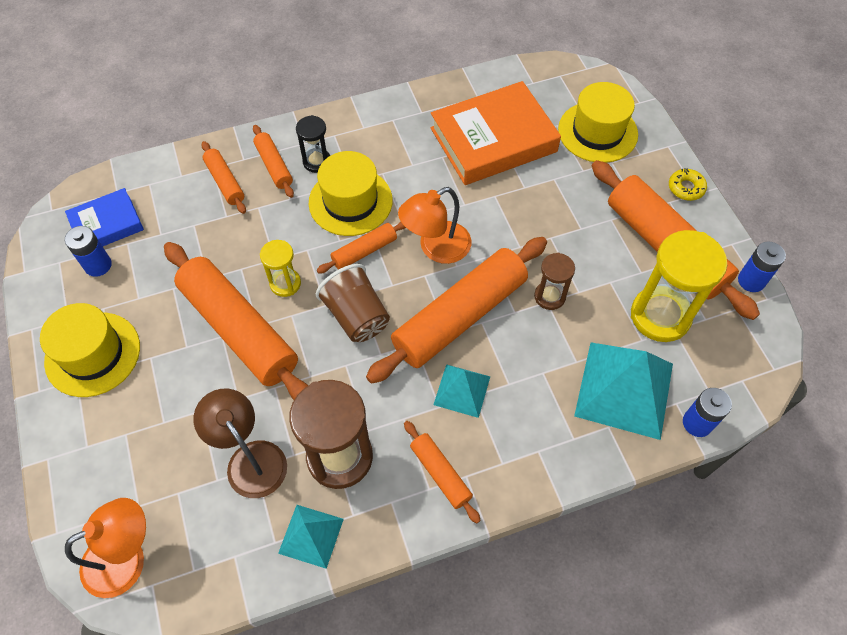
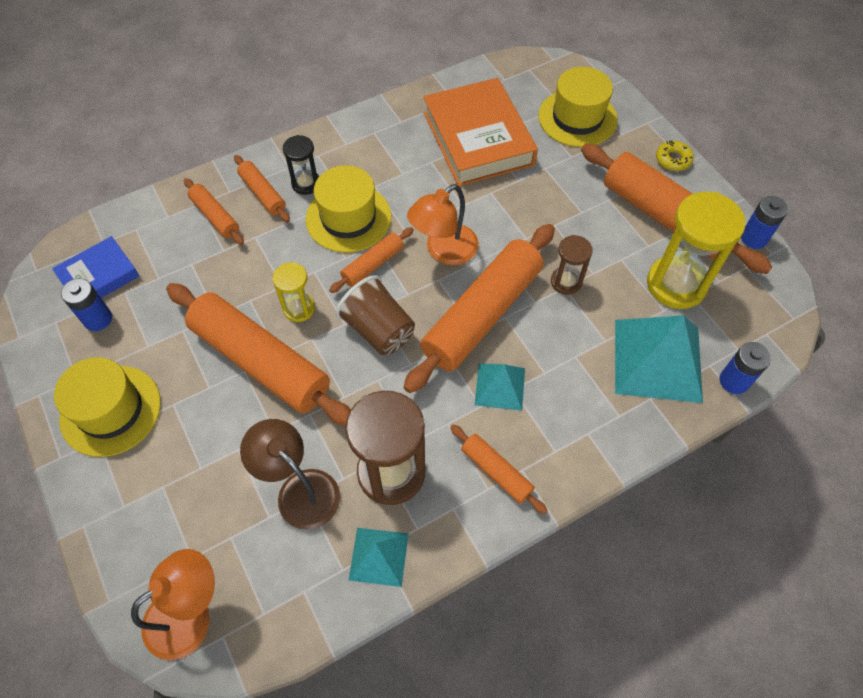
camera: 10 degrees left, 0 degrees up
(493, 140) = (478, 139): orange book -> orange book turned 75 degrees counterclockwise

